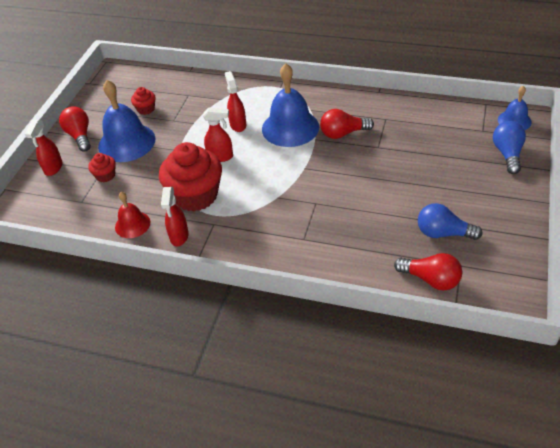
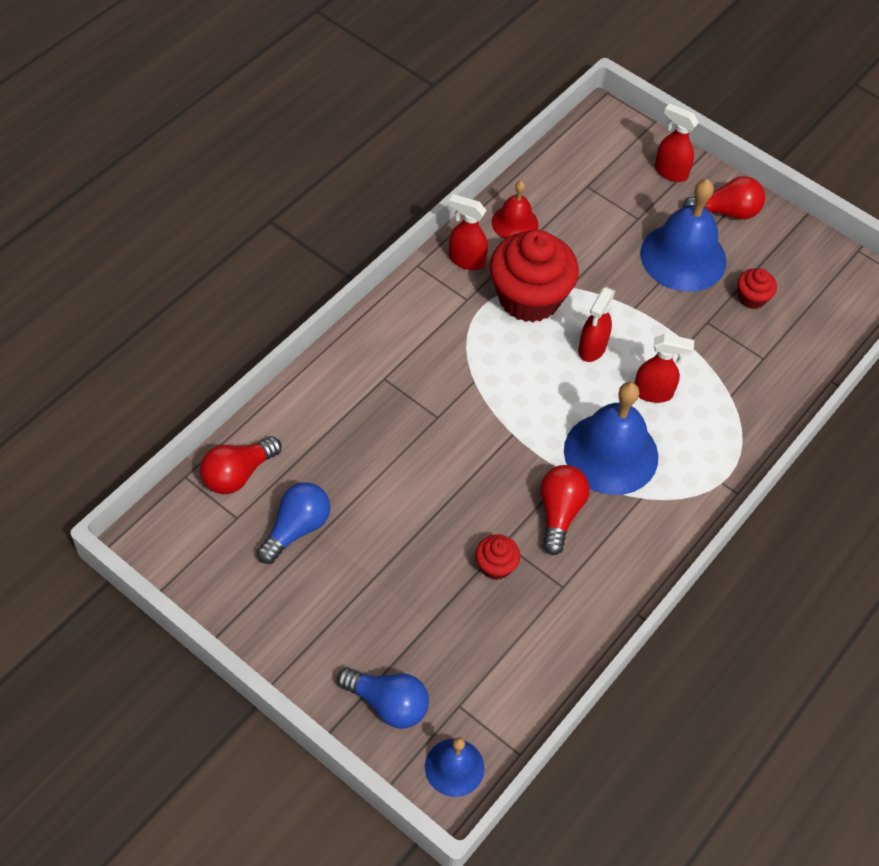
camera: 105 degrees right, 10 degrees up
(105, 175) = (624, 219): red cupcake -> red cupcake (495, 566)

